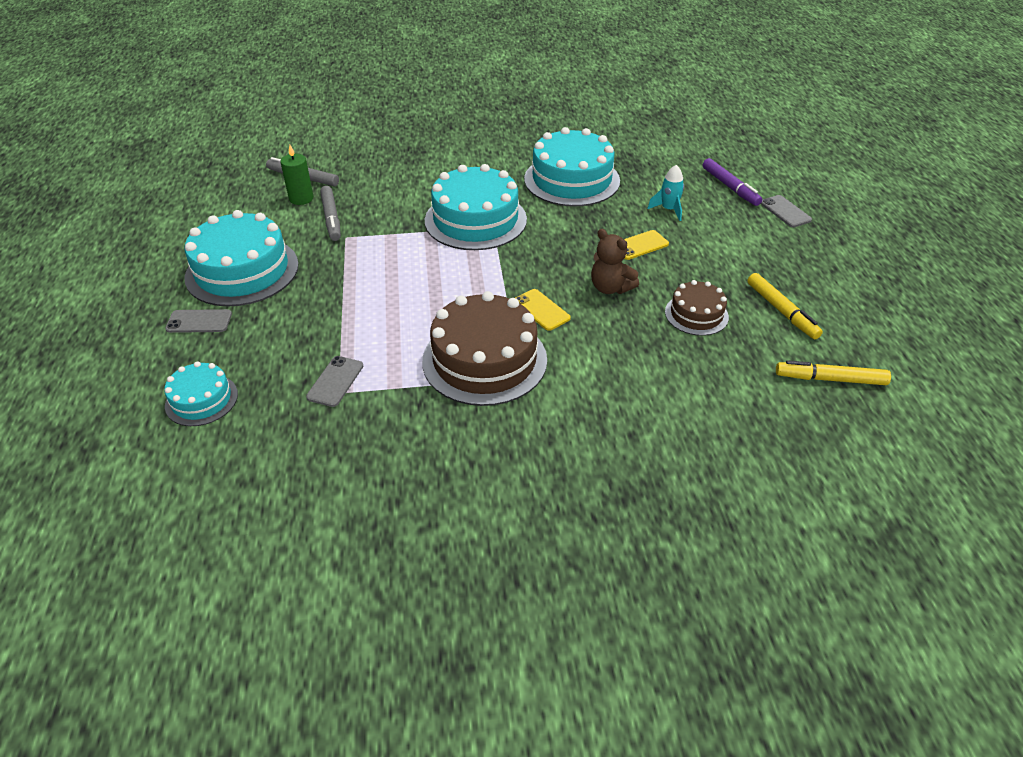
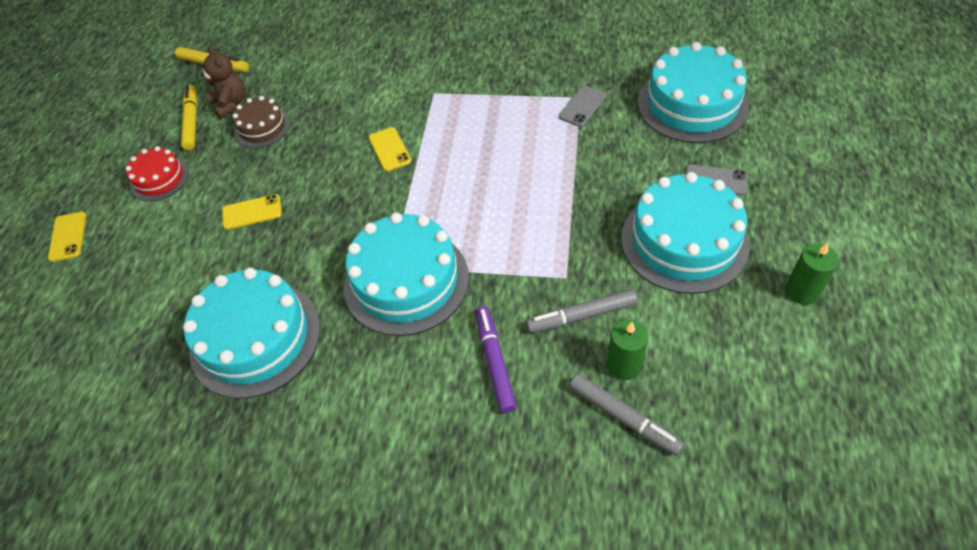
camera: 160 degrees left, 10 degrees up
(154, 251) = (802, 291): none -> green candle
(201, 400) = (692, 104): turquoise cake -> turquoise cake, size x1.87
(331, 218) = (582, 315): grey marker -> grey marker turned 105 degrees counterclockwise
(484, 360) = (457, 109): brown cake -> none
(610, 288) = (315, 164): brown teddy bear -> brown teddy bear (230, 104)
(668, 210) = (183, 260): turquoise rocket -> none
(730, 187) = (84, 288): purple marker -> purple marker (495, 362)
(755, 258) = (159, 179): none -> red cake
(785, 211) = (68, 236): grey phone -> yellow phone

